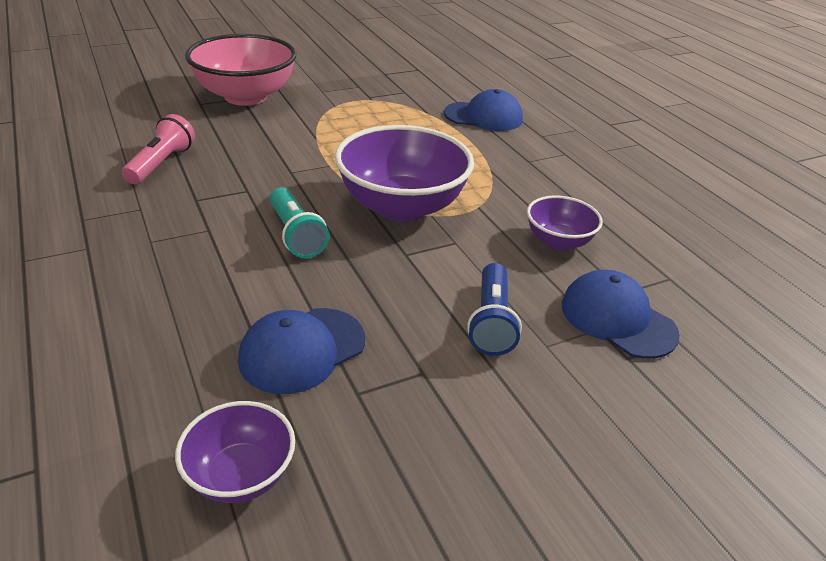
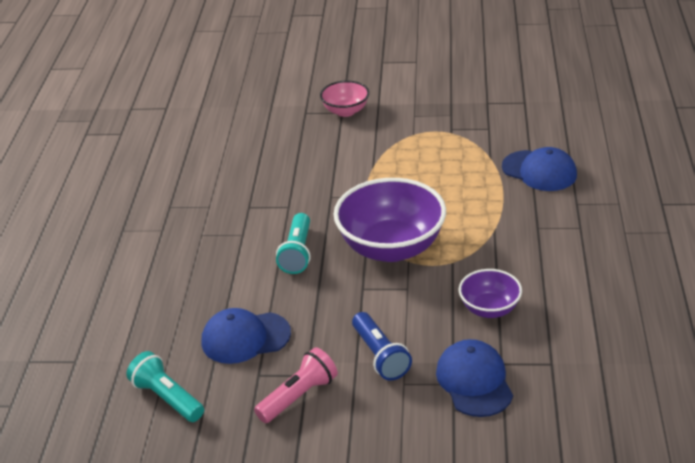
camera: 35 degrees right, 0 degrees up
(161, 163) = (244, 169): pink flashlight -> pink flashlight (298, 396)
(241, 475) = (167, 398): purple bowl -> turquoise flashlight
(245, 96) = (345, 111): pink bowl -> pink bowl, size x0.53
(491, 322) = (380, 356): blue flashlight -> blue flashlight turned 60 degrees counterclockwise

